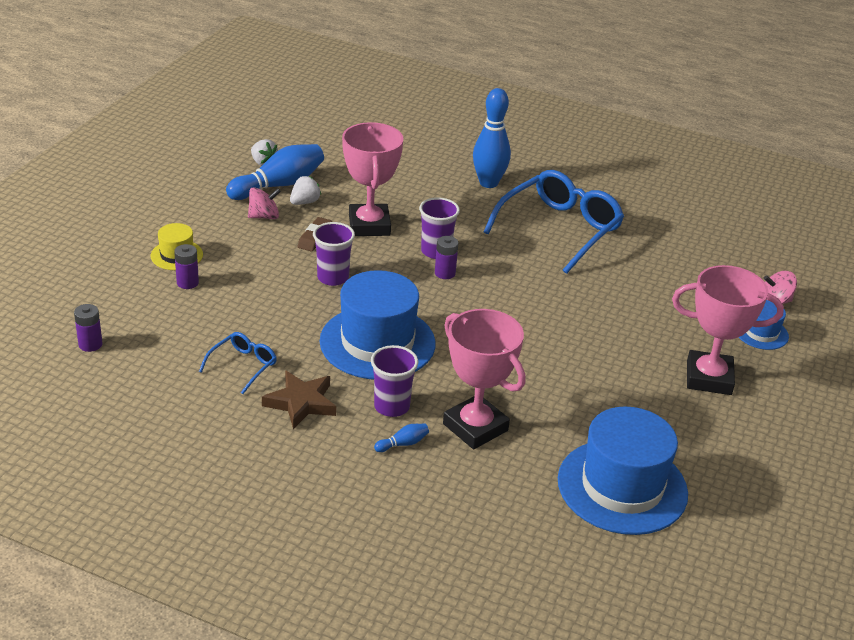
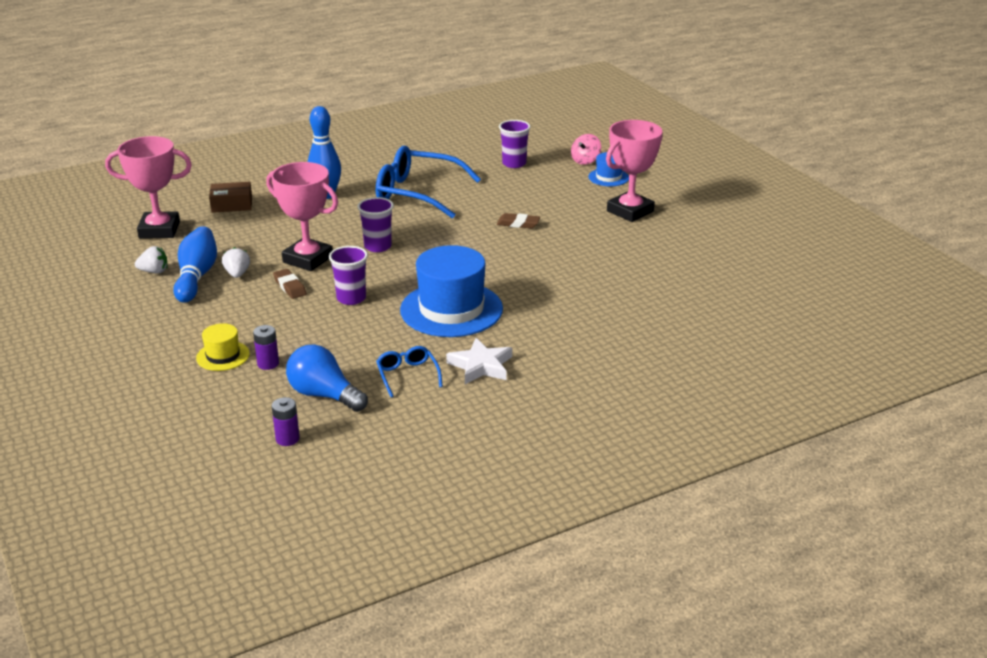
camera: 50 degrees left, 5 degrees down
(169, 334) = (324, 395): none -> blue light bulb
(264, 216) = (229, 298): pink spinning top -> none
(301, 403) = (481, 366): brown star -> white star
(391, 406) = (528, 331): purple cup -> purple cup (514, 163)
(403, 444) = (572, 341): blue bowling pin -> none
(410, 146) = (232, 205): none -> brown box
(445, 273) = (407, 253): purple battery -> none
(475, 427) = (586, 308): pink trophy -> pink trophy (159, 230)
(559, 229) = (417, 193): blue glasses -> blue glasses turned 60 degrees counterclockwise
(582, 314) = (518, 224): none -> brown eraser
(622, 486) = (696, 281): blue hat -> none

